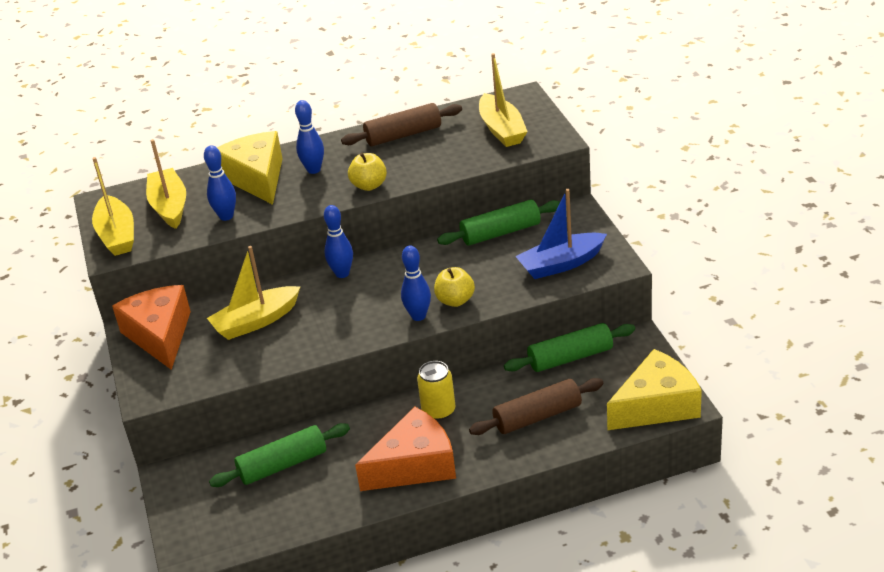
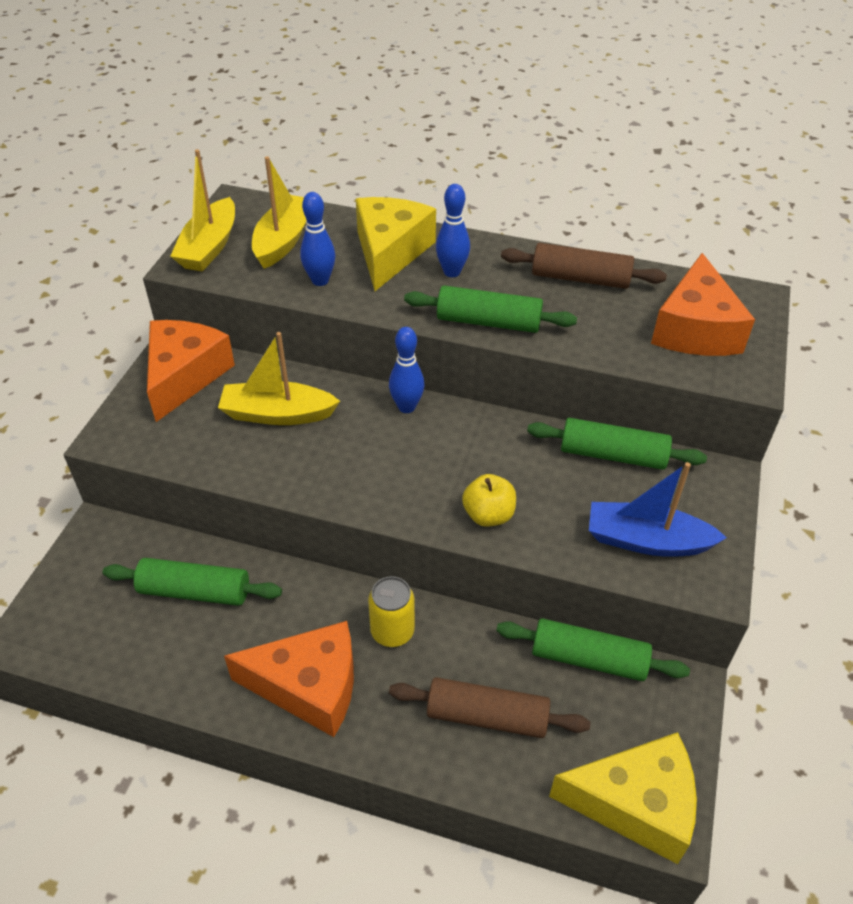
camera: 30 degrees right, 10 degrees up
(369, 185) = (488, 322): yellow apple -> green rolling pin
(418, 316) = (433, 510): blue bowling pin -> none
(502, 129) = (695, 329): yellow boat -> orange cheese

